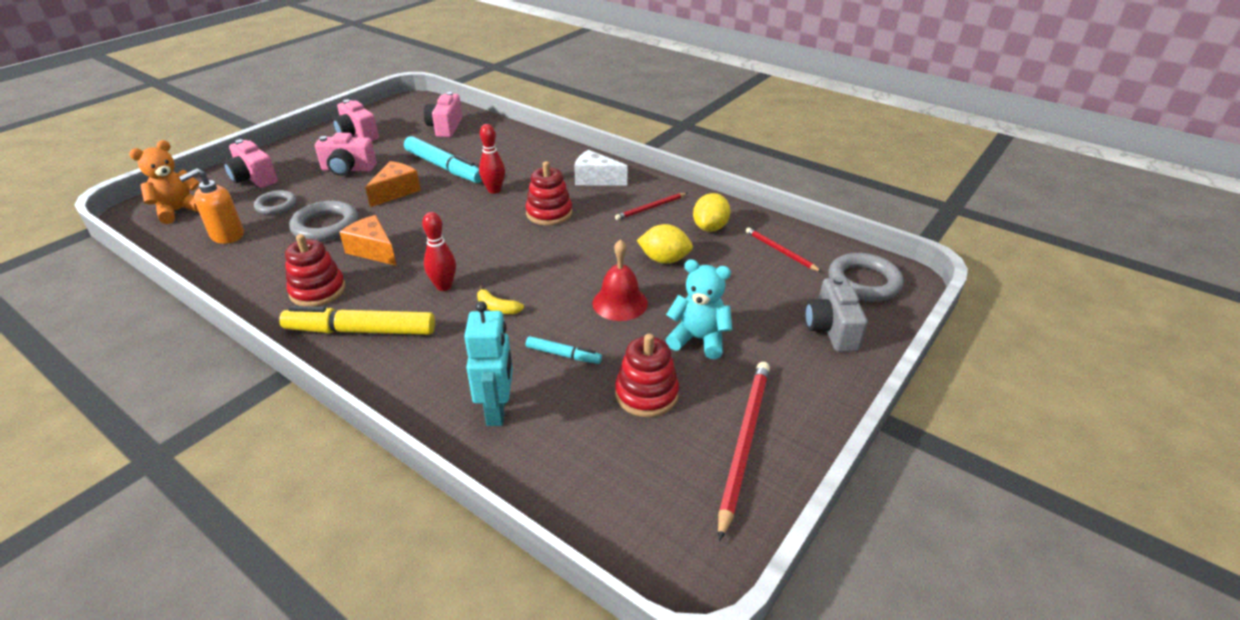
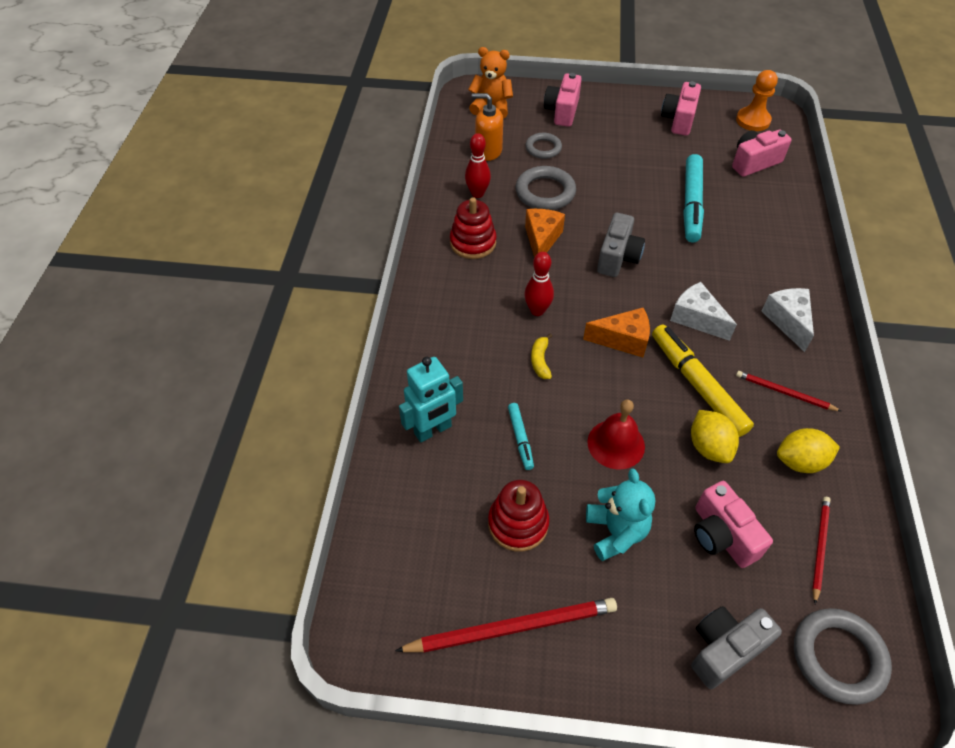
camera: 60 degrees right, 15 degrees up
(348, 169) = (626, 150): pink camera -> pink camera (722, 535)
(361, 331) = (452, 296): yellow marker -> yellow marker (697, 385)
(396, 192) = (626, 200): orange cheese -> orange cheese (623, 340)
(408, 110) = (753, 120): none -> orange pawn
(446, 221) = (617, 257): none -> grey camera
(494, 190) = (692, 259): red bowling pin -> red bowling pin (477, 193)
(549, 213) = (696, 319): red stacking toy -> white cheese

